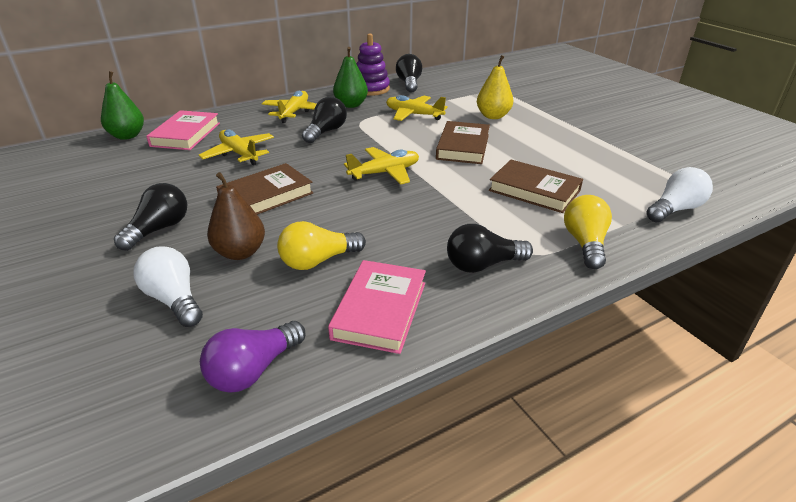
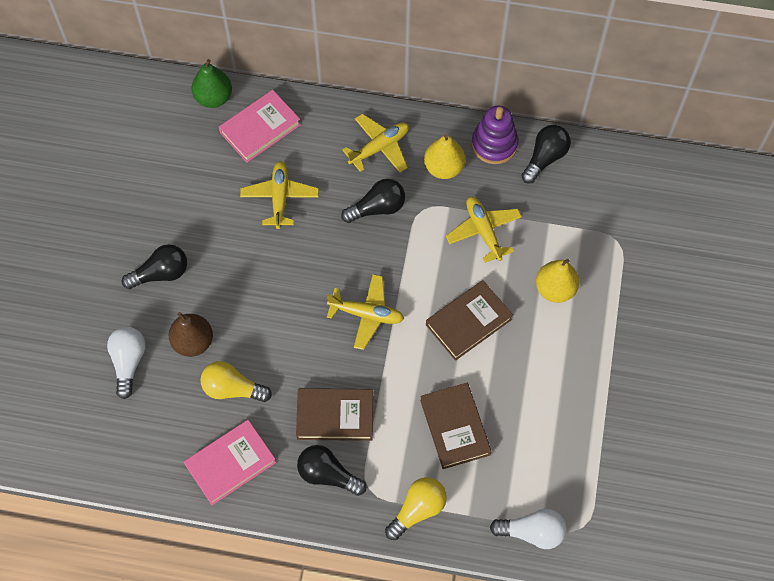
camera: 40 degrees right, 30 degrees up
(254, 370) = (133, 456): purple light bulb -> none
(266, 195) = (256, 281): brown book -> brown book (335, 416)
(351, 105) = (443, 168): green pear -> yellow pear

